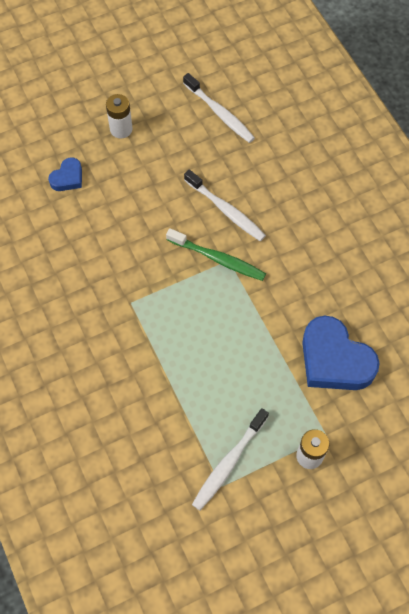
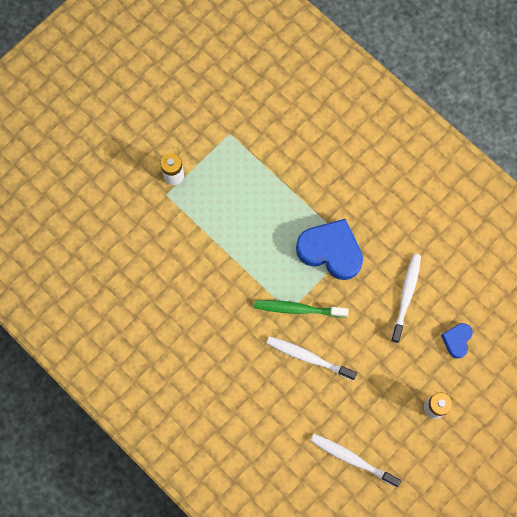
camera: 160 degrees right, 10 degrees up
(229, 463) = (230, 151): white toothbrush -> white toothbrush (406, 296)
(334, 360) = (176, 255): blue heart -> blue heart (330, 251)

